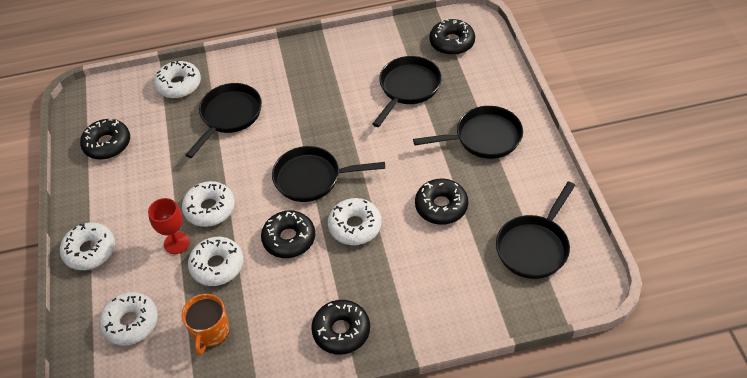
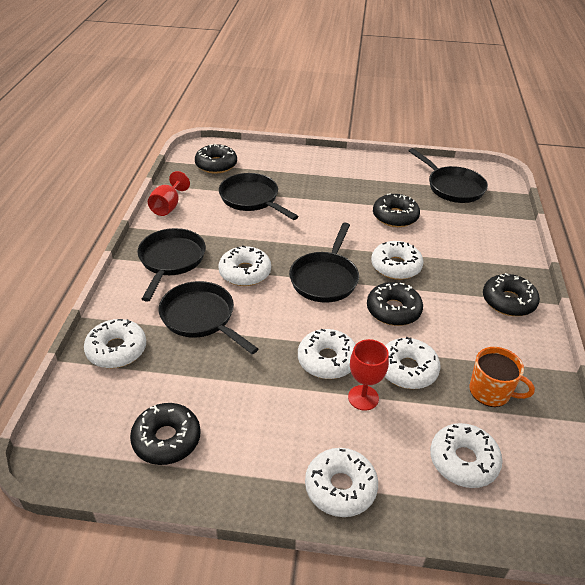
camera: 75 degrees left, 10 degrees down
(295, 122) = (245, 272): none -> white donut
(364, 39) = (168, 206): none -> red goblet
(483, 138) = (334, 179): black pan -> black pan (171, 260)

